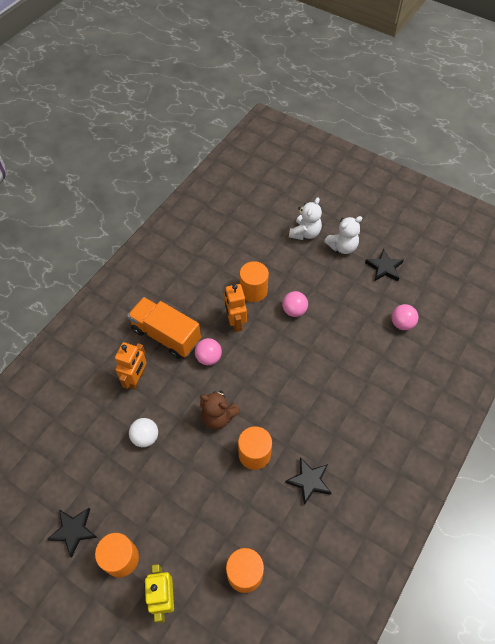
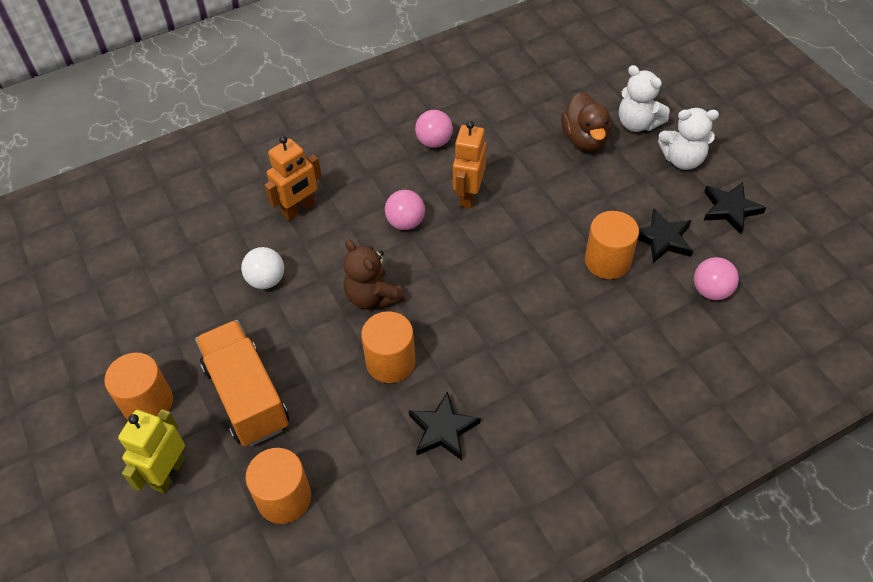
camera: 30 degrees right, 5 degrees down
(74, 530) = (115, 345): black star -> black star (663, 239)
(166, 335) = (368, 175): orange truck -> orange truck (247, 396)
(253, 290) = (518, 167): orange cylinder -> orange cylinder (607, 261)
(281, 256) = (584, 139): none -> brown duck
(294, 310) = (559, 212): pink ball -> pink ball (434, 142)
(305, 233) = (637, 123): white teddy bear -> white teddy bear turned 75 degrees clockwise

